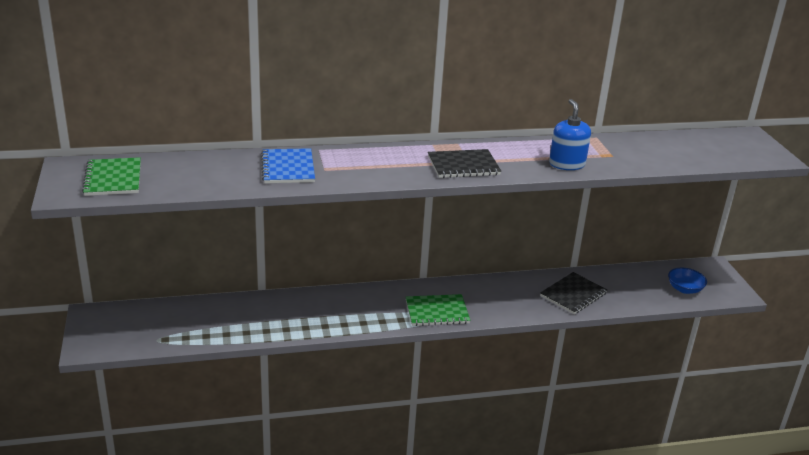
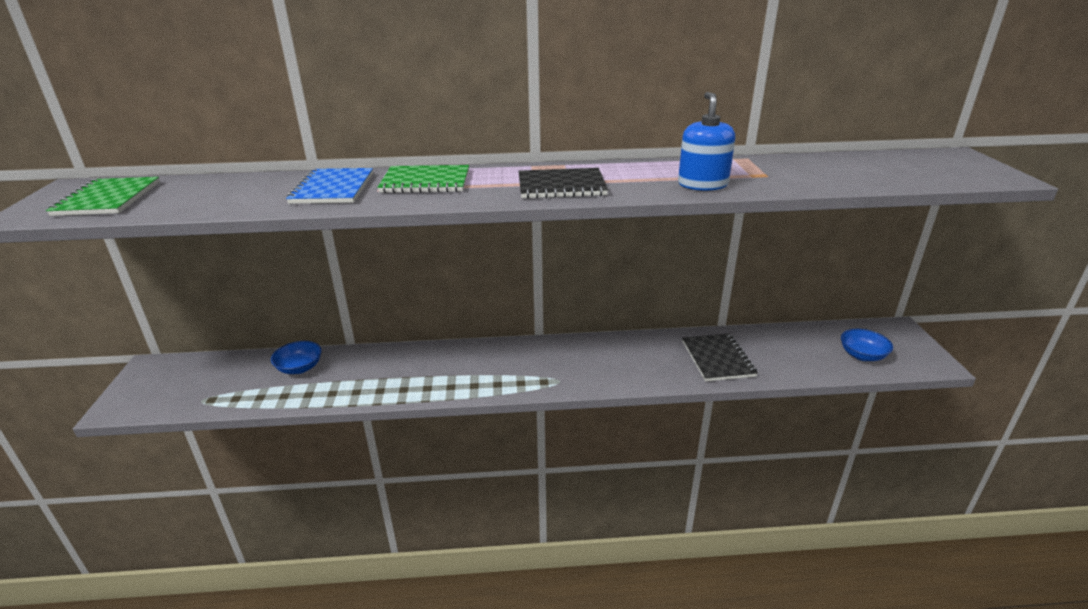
camera: 10 degrees right, 0 degrees up
(227, 311) = (300, 368): none -> blue bowl
(437, 311) = (544, 375): green notebook -> green notebook (425, 181)
(573, 294) = (717, 359): black notebook -> black notebook turned 60 degrees counterclockwise

